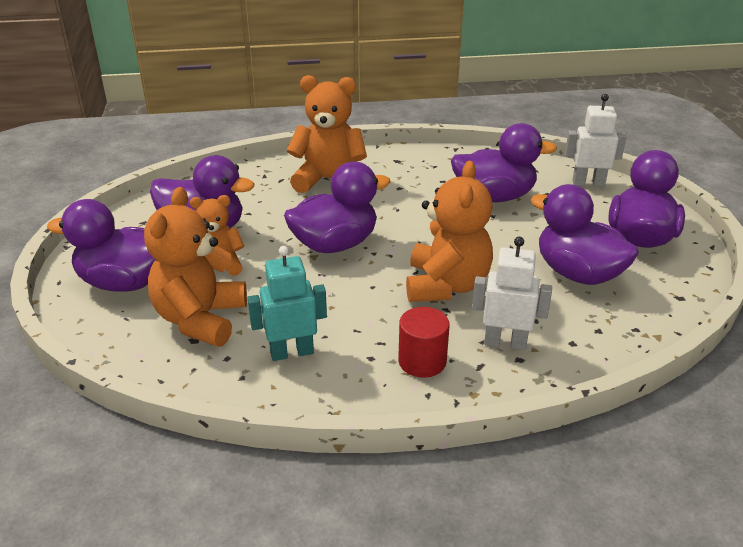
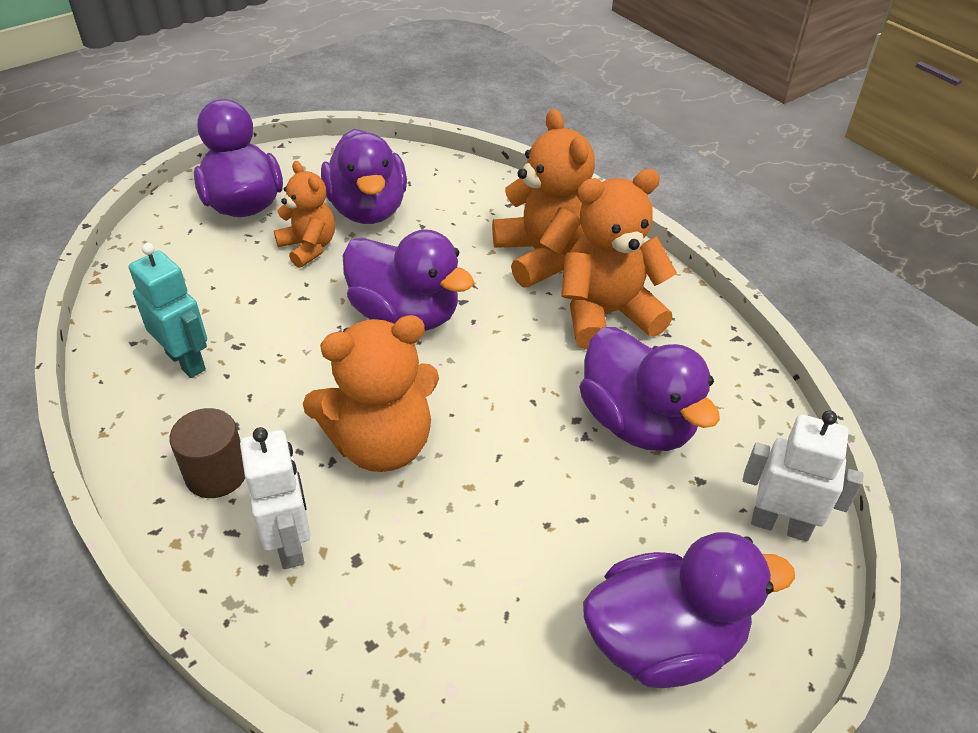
camera: 60 degrees right, 10 degrees up
(200, 319) = (210, 276): orange teddy bear -> orange teddy bear (607, 314)
(422, 361) = (216, 474): red cylinder -> brown cylinder
(578, 273) = (499, 581): purple duck -> none
(588, 183) = (780, 525): white robot -> white robot turned 45 degrees counterclockwise

